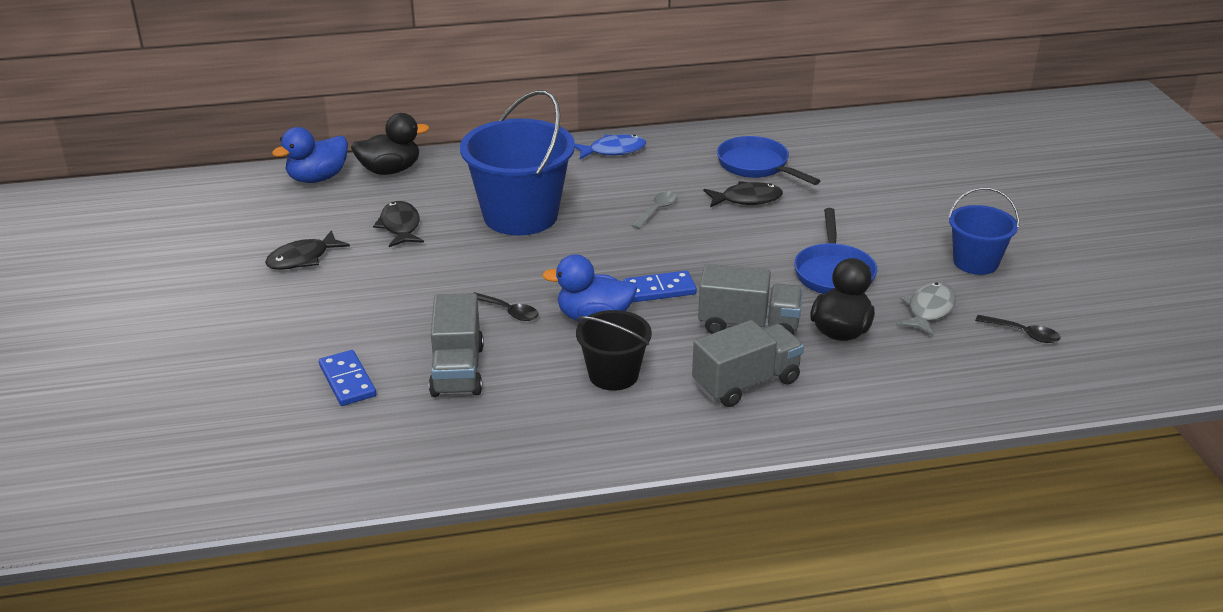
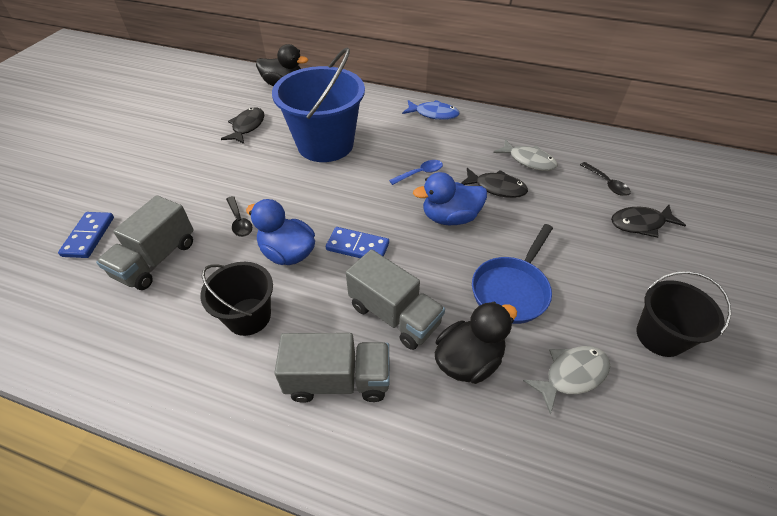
camera: 30 degrees right, 15 degrees up
(302, 258) = (171, 130): black fish -> black fish (640, 224)
(318, 178) = (240, 77): blue duck -> blue duck (450, 217)
(657, 210) = (420, 173): grey spoon -> blue spoon
(756, 166) = (528, 160): blue pan -> grey fish
(975, 262) = (660, 336): blue bucket -> black bucket
(1023, 334) = (656, 458): black spoon -> black spoon (607, 183)

